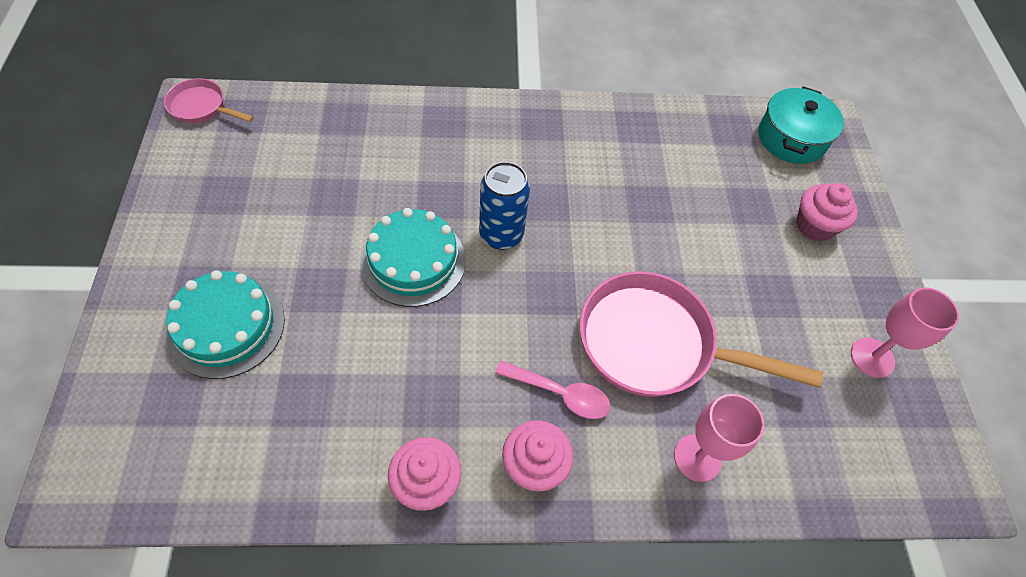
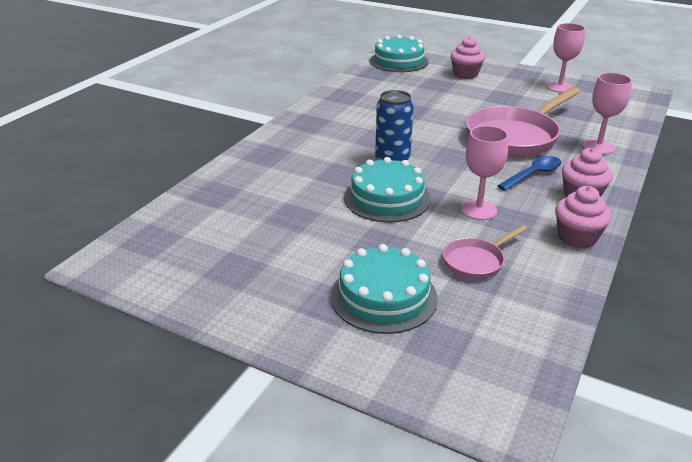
camera: 55 degrees left, 25 degrees down
(201, 107) = (113, 260): pink pan -> pink pan (476, 261)
(436, 358) = (478, 210): none -> pink goblet
(560, 394) = (533, 174): pink spoon -> blue spoon
(791, 138) = (399, 61): turquoise pot -> turquoise cake

